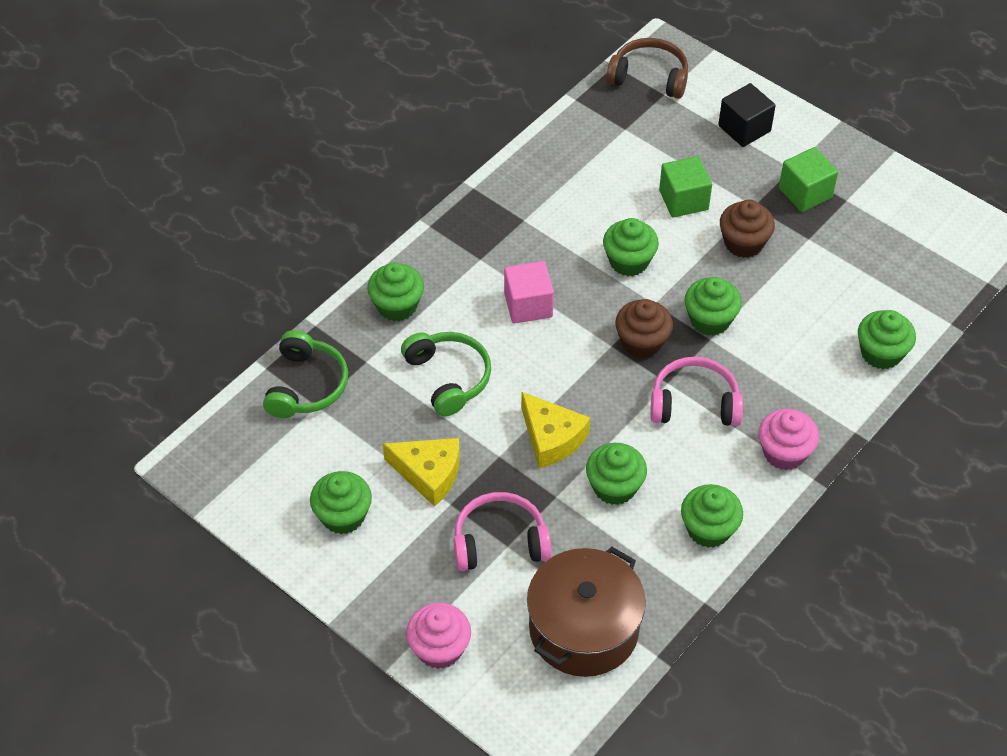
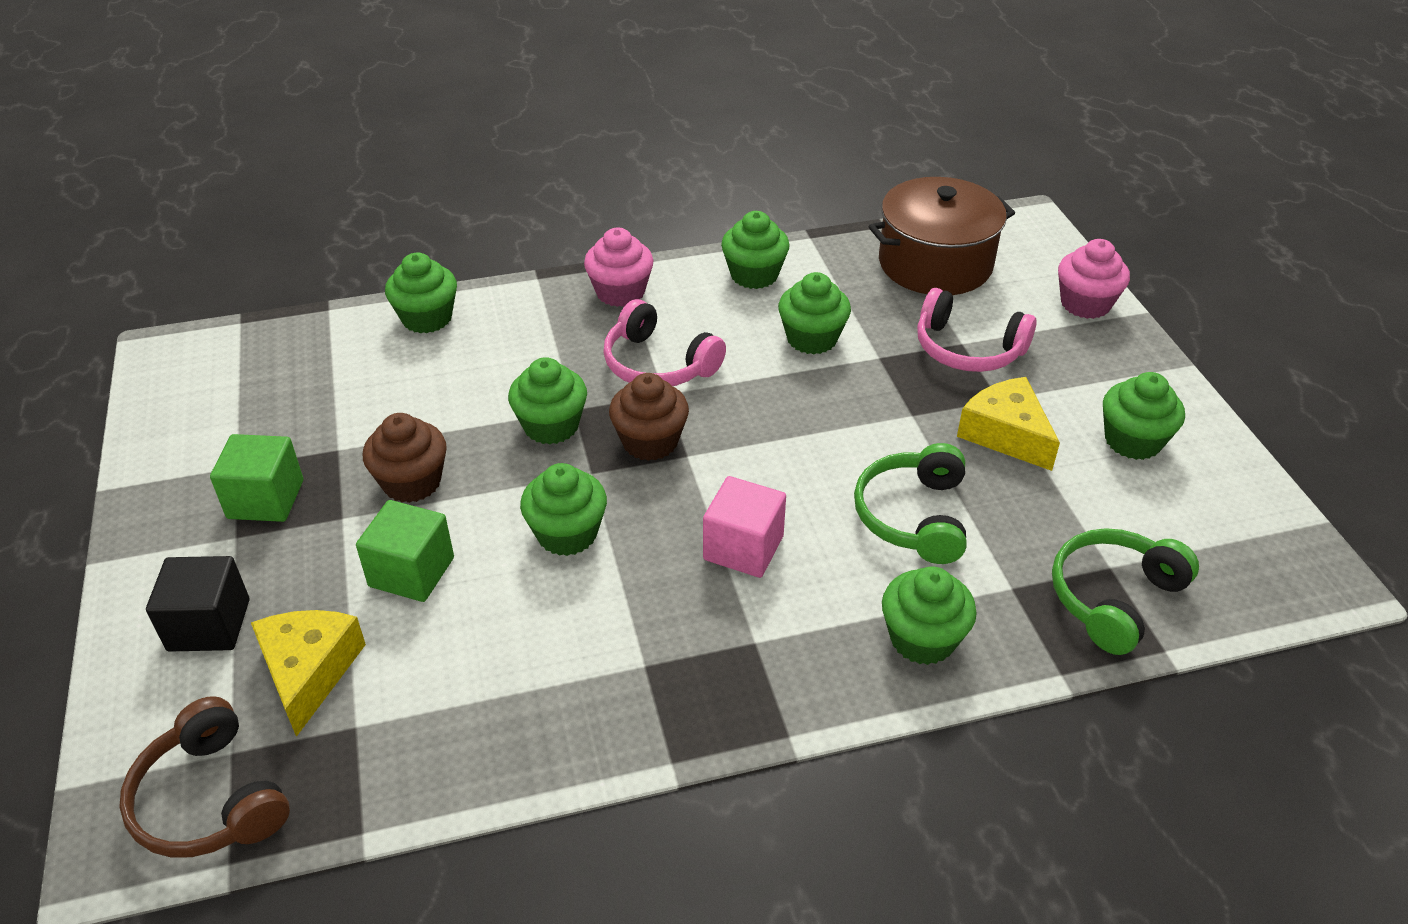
camera: 145 degrees left, 10 degrees down
(551, 438) = (840, 404): yellow cheese -> yellow cheese (309, 671)

